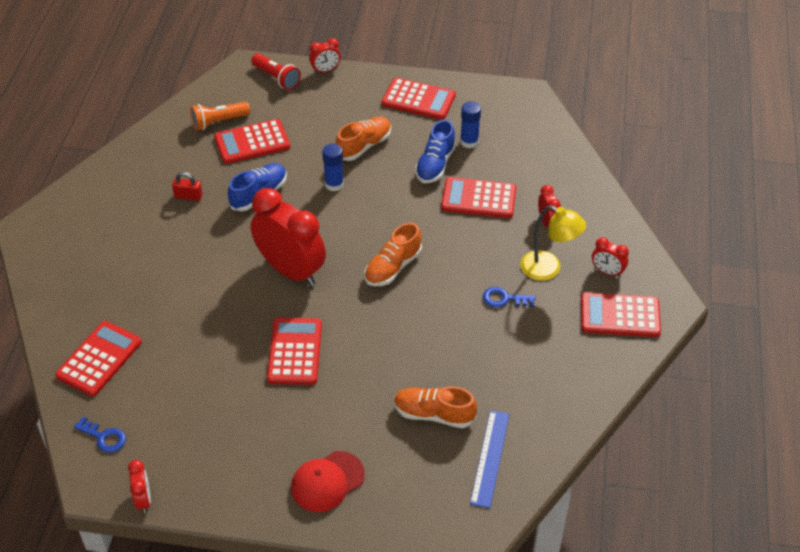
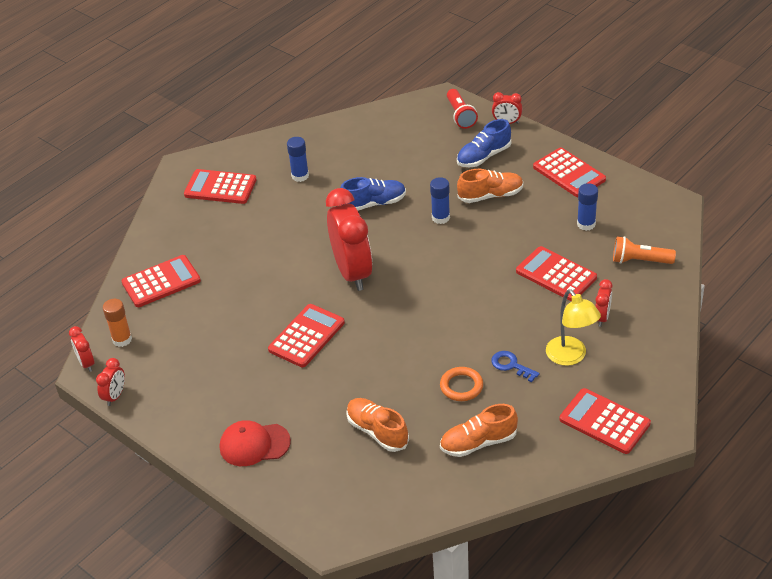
camera: 35 degrees right, 5 degrees down
(104, 437) = (122, 339): blue key -> orange glue stick
(162, 193) = (300, 176): none -> blue glue stick
(188, 196) = (318, 185): red padlock -> none
(219, 122) = (386, 135): orange flashlight -> orange flashlight (640, 261)
(252, 142) = (400, 160): red calculator -> red calculator (220, 187)
(393, 267) = (436, 302): orange shoe -> orange shoe (478, 443)
(435, 164) = (540, 232): blue shoe -> blue shoe (483, 156)
(476, 337) = (461, 386): none -> orange ring
(490, 458) = (395, 486): blue ruler -> none
(607, 272) = (623, 380): red clock -> red clock (86, 363)

